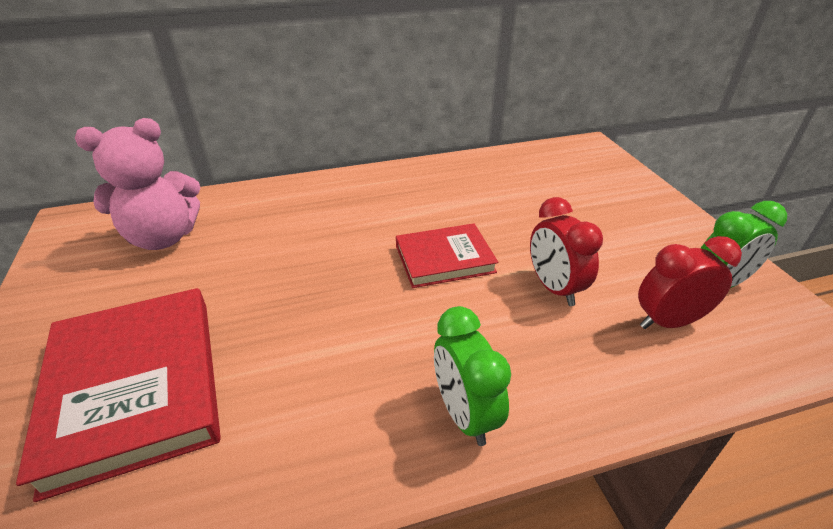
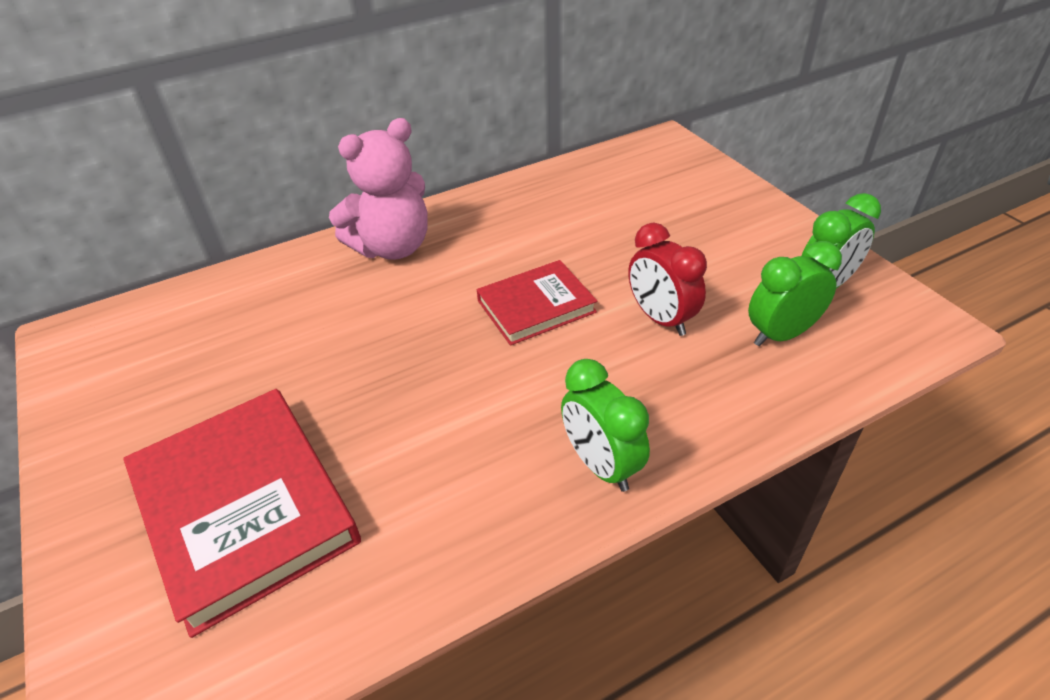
camera: 10 degrees left, 5 degrees up
(163, 238) = (197, 336): pink teddy bear -> pink teddy bear (392, 247)
(668, 322) = (781, 334): red clock -> green clock

